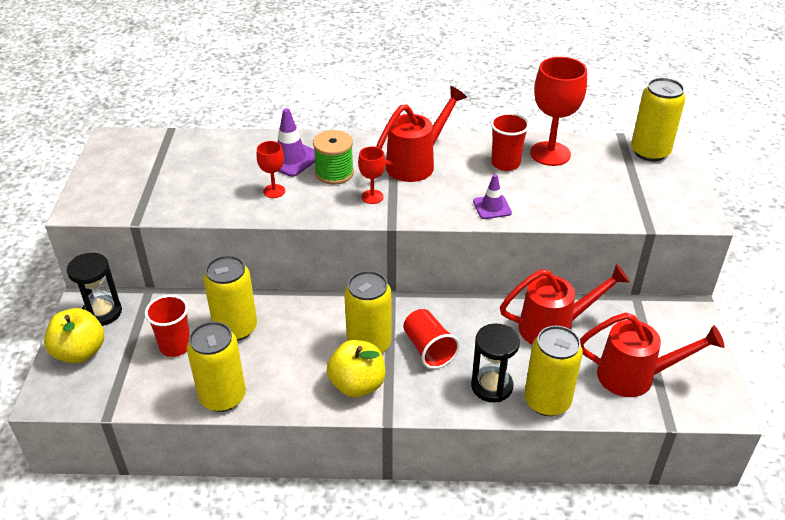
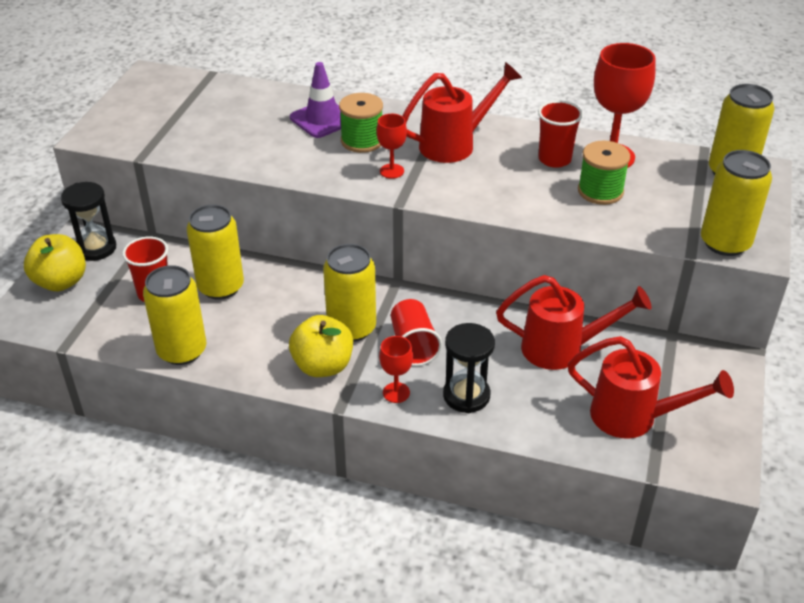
camera: 15 degrees right, 0 degrees up
(274, 191) = (291, 149): red goblet -> red goblet (396, 392)
(492, 207) = (518, 202): purple traffic cone -> none
(547, 401) = (521, 423): yellow can -> yellow can (725, 243)
(554, 186) = (600, 191): none -> green spool

